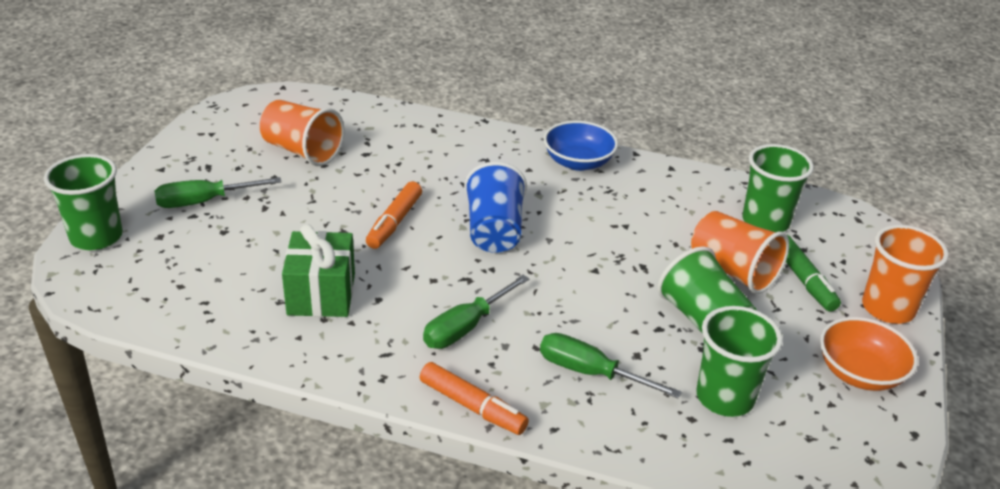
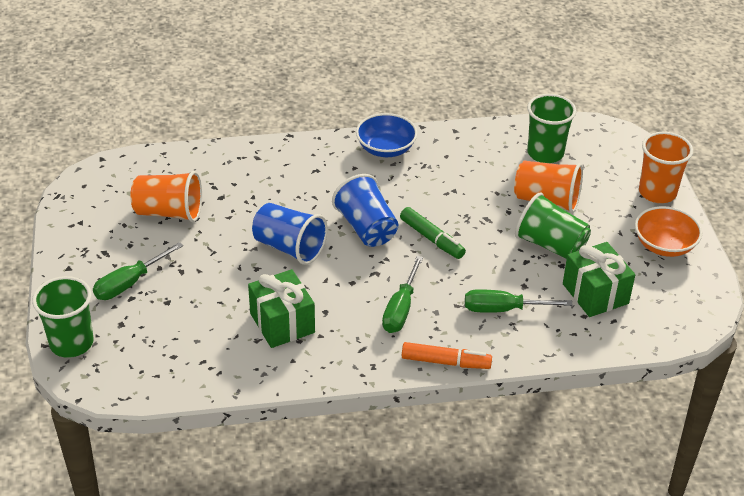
camera: 25 degrees left, 5 degrees up
(394, 222) = (289, 247): orange marker -> blue cup
(725, 397) = (595, 294): green cup -> green gift
(803, 280) = (595, 190): green marker -> green marker (432, 239)

